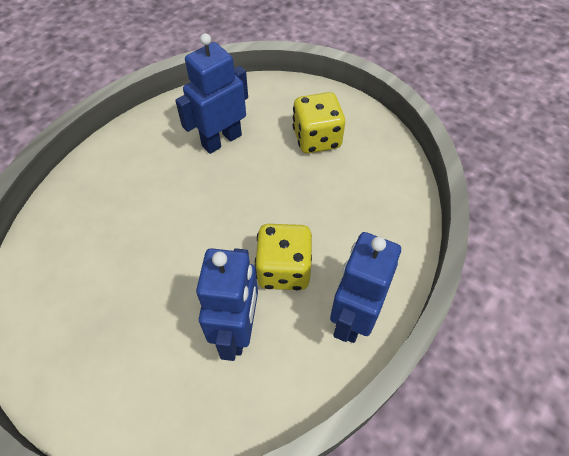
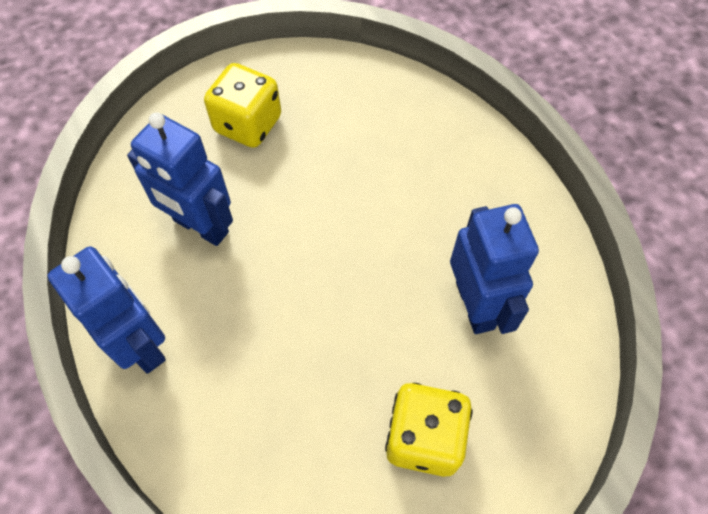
camera: 115 degrees right, 5 degrees up
(284, 270) = (240, 299): yellow dice -> yellow dice (248, 124)

